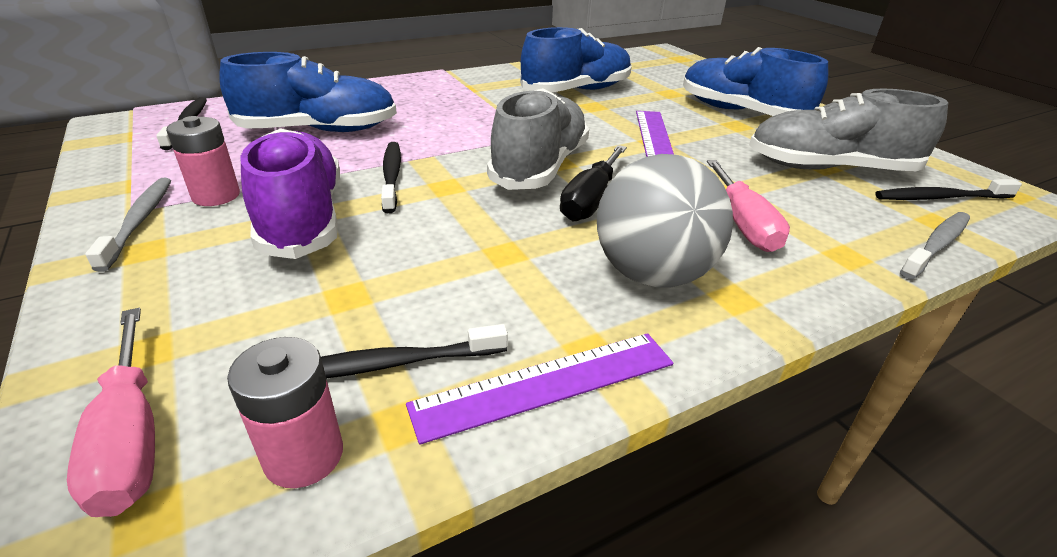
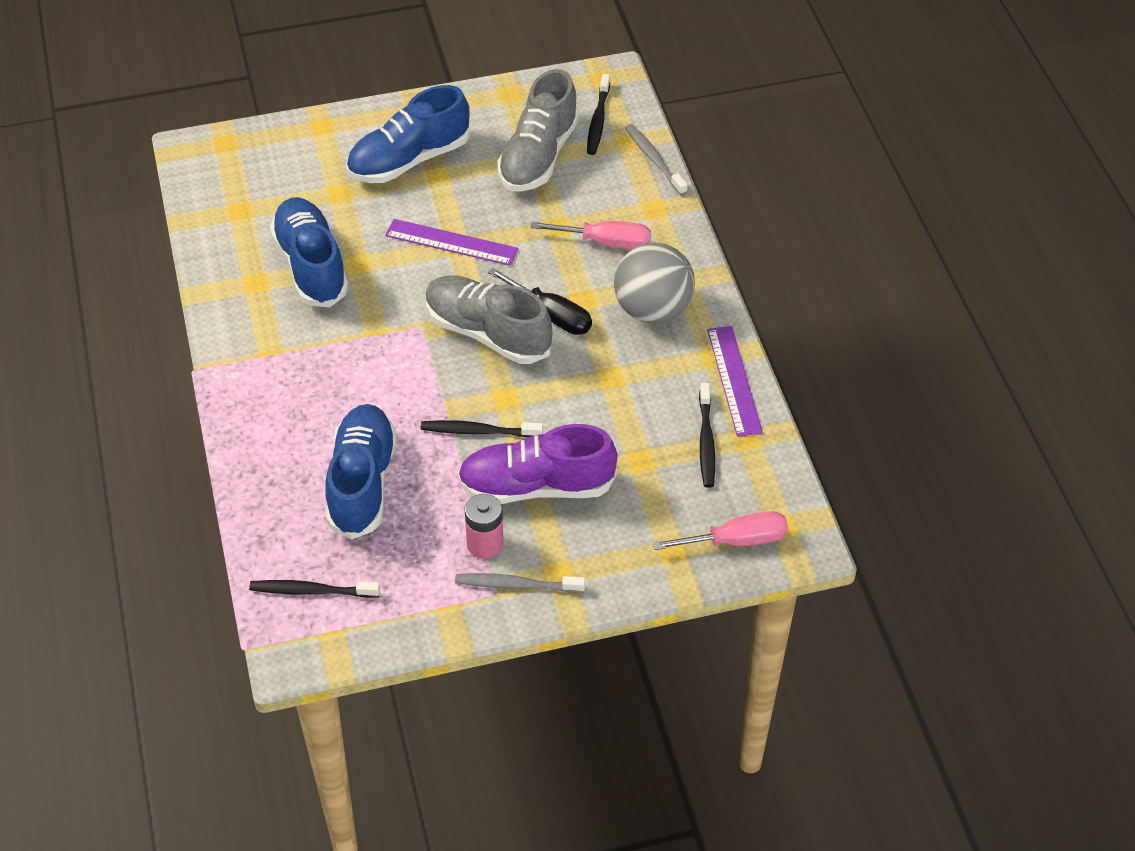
camera: 75 degrees left, 15 degrees up
(304, 455) = (760, 475): pink battery -> none

